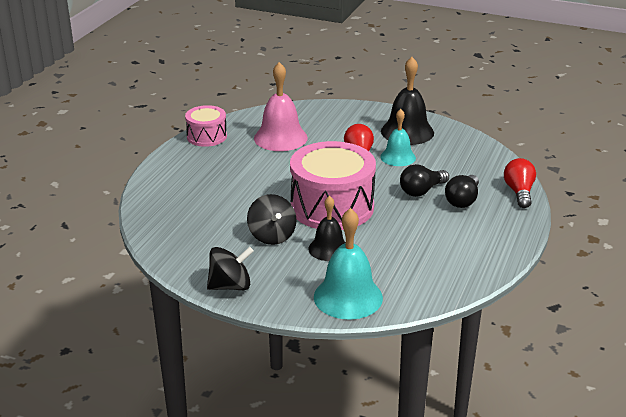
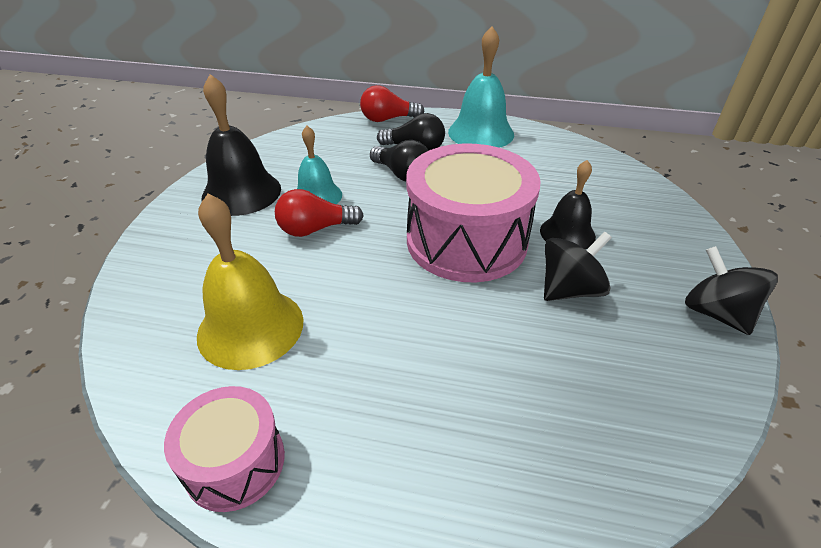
camera: 100 degrees left, 10 degrees up
(280, 138) = (250, 327): pink bell -> yellow bell
(348, 297) = (651, 210): turquoise bell -> turquoise bell (481, 133)

